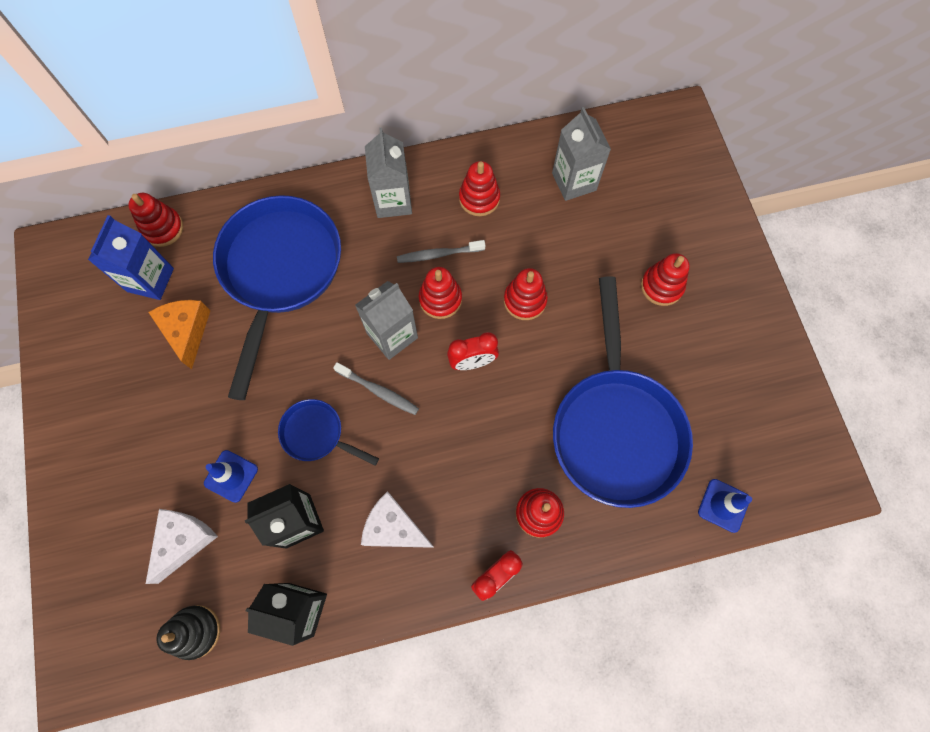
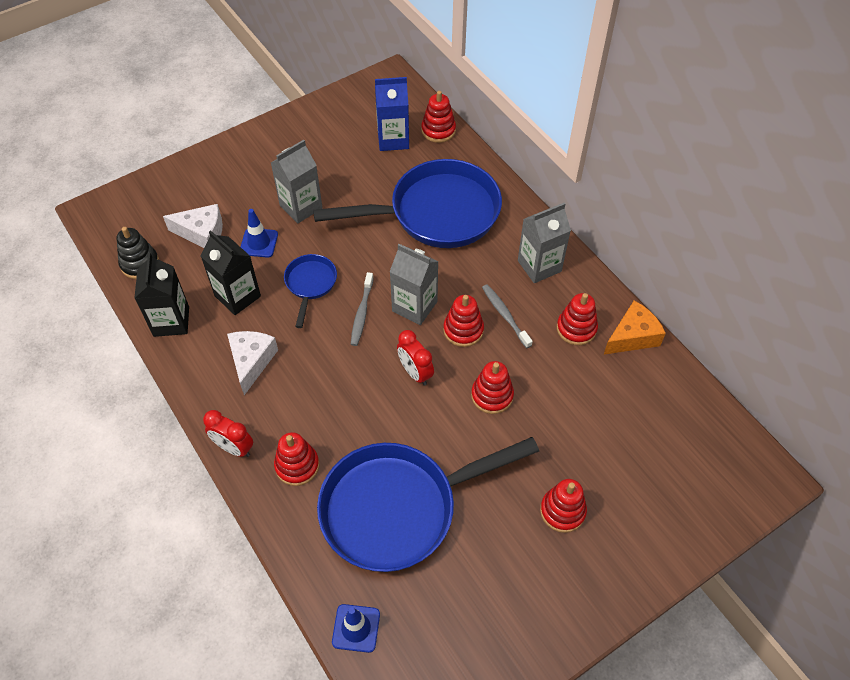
camera: 70 degrees right, 15 degrees down
(187, 331) = (361, 175): orange cheese -> orange cheese (632, 336)
(574, 181) = (636, 400): grey carton -> grey carton (301, 207)

